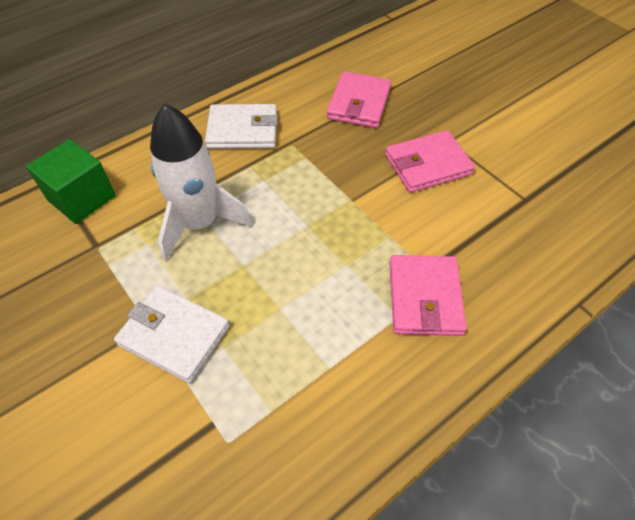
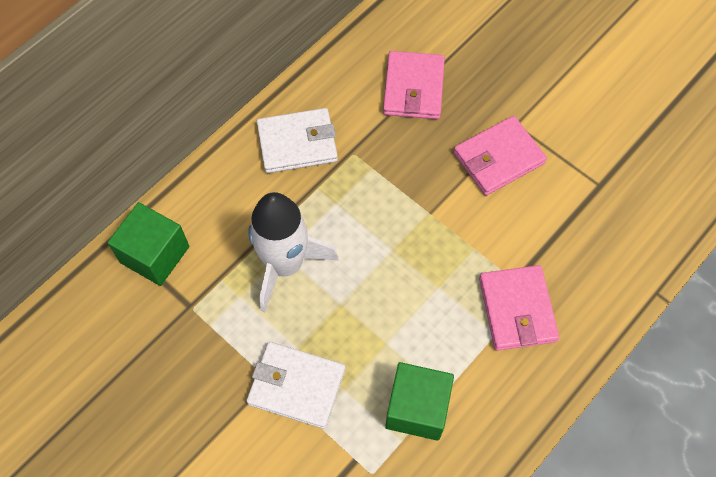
camera: 10 degrees left, 10 degrees up
(296, 379) = (417, 408): none -> green cube

